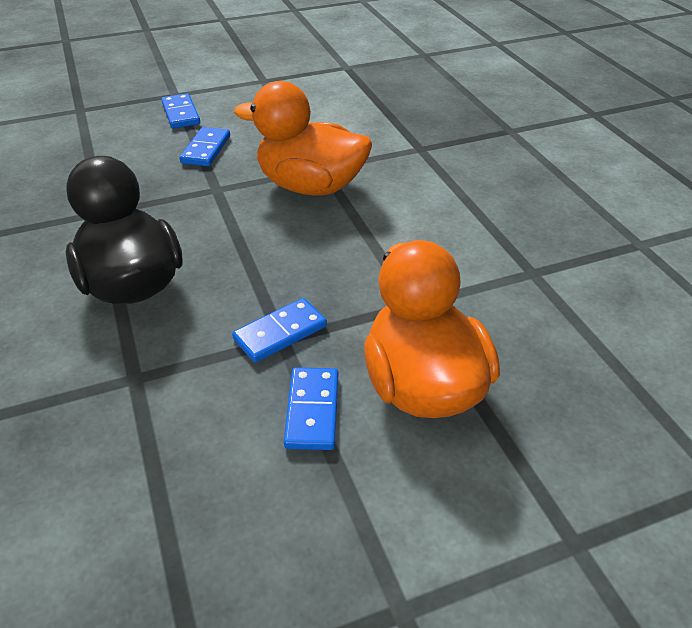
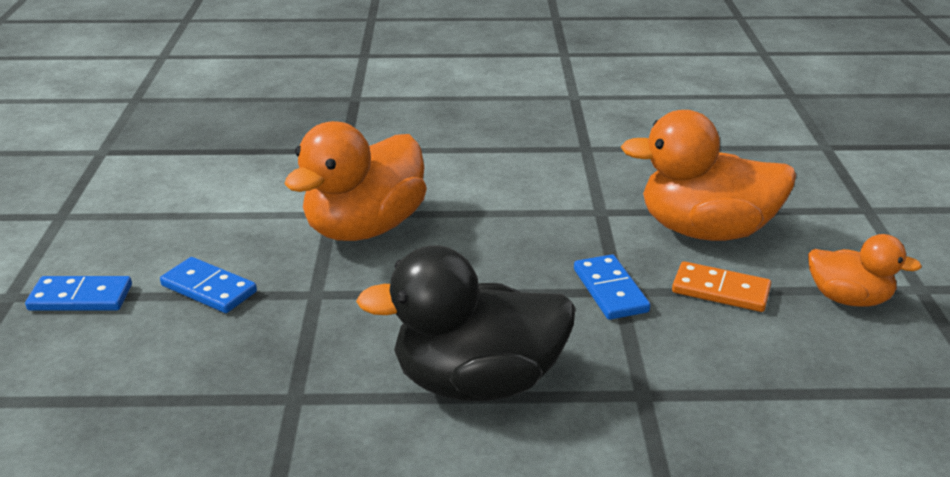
camera: 70 degrees left, 10 degrees down
(312, 410) = (720, 290): blue domino -> orange domino
(343, 528) = (848, 298): none -> orange duck

